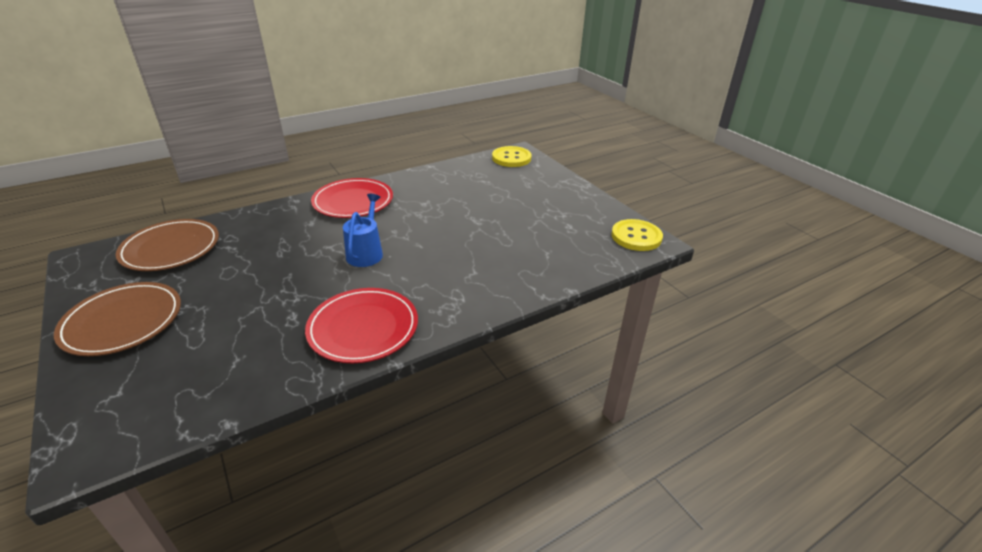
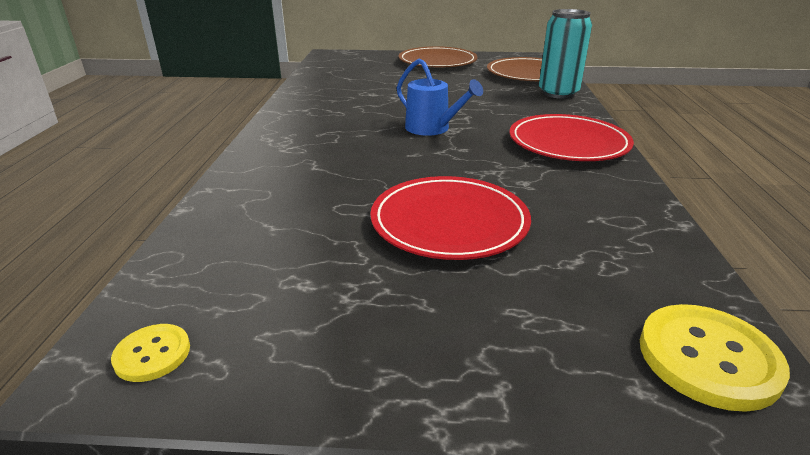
camera: 125 degrees right, 5 degrees down
(236, 223) = (558, 93): none -> turquoise can
(363, 328) = (317, 109): red plate -> red plate (449, 222)
(636, 237) = (152, 354): yellow button -> yellow button, size x0.56

